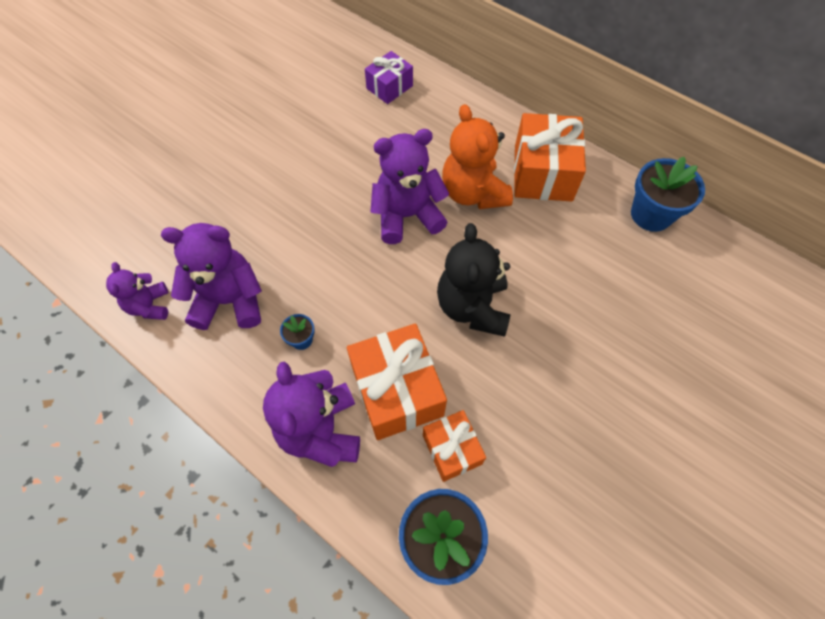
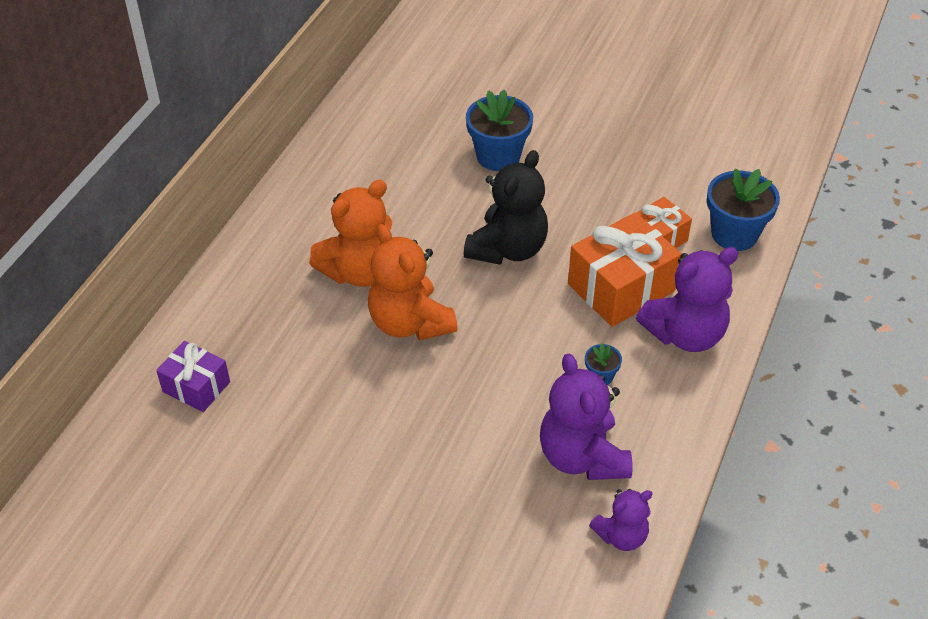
camera: 105 degrees left, 15 degrees down
(407, 216) = (410, 323): purple teddy bear -> orange teddy bear
(472, 307) = (507, 249): black teddy bear -> black teddy bear turned 45 degrees counterclockwise
(543, 173) = (313, 218): orange gift -> none
(651, 214) = (348, 134): blue flower pot -> blue flower pot (498, 156)

